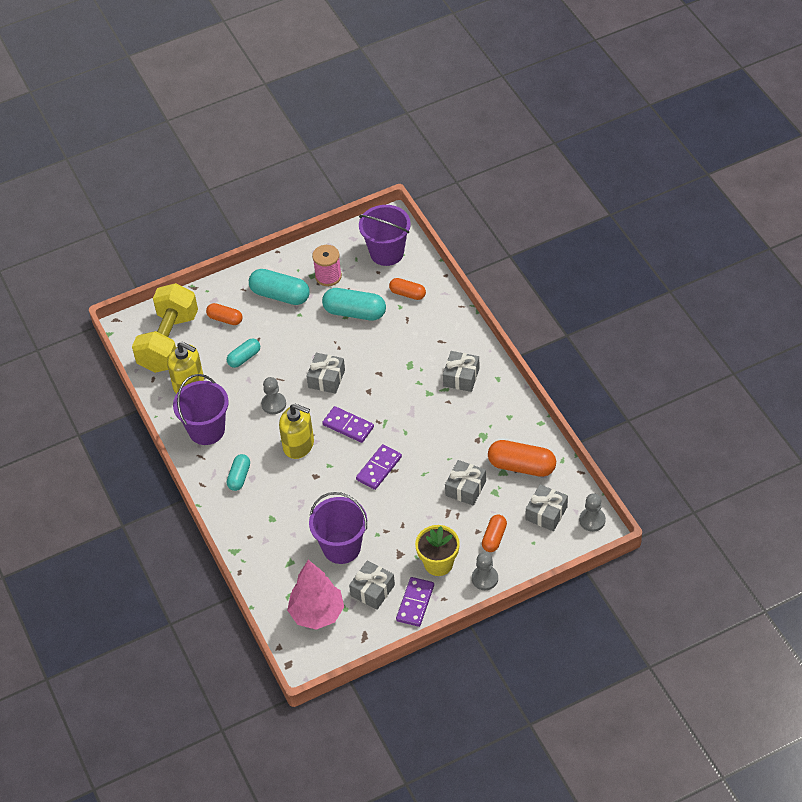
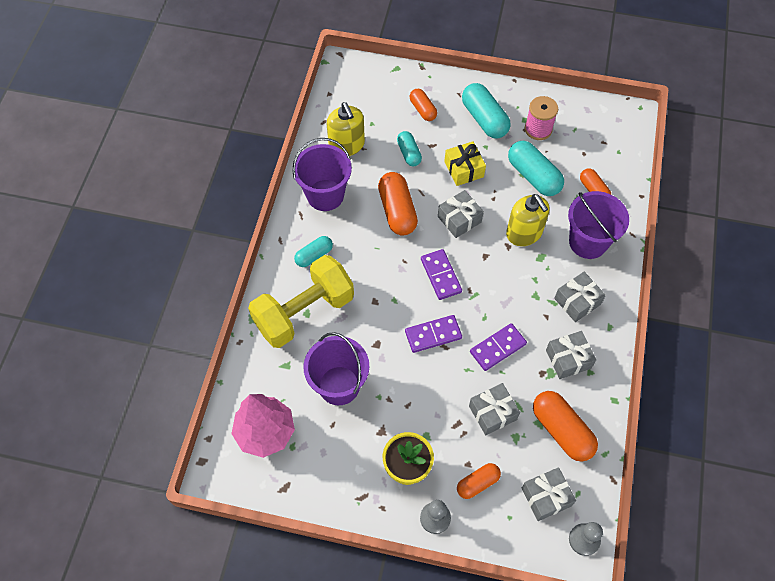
camera: 35 degrees right, 10 degrees up
(168, 342) = (362, 99): yellow dumbbell -> yellow dumbbell (304, 312)
(244, 357) = (409, 153): turquoise capsule -> turquoise capsule turned 75 degrees clockwise
(274, 404) = (397, 211): grey pawn -> orange capsule
(297, 341) = (464, 169): none -> yellow gift
(298, 445) = (385, 262): yellow soap dispenser -> yellow soap dispenser (524, 233)
(372, 590) = (329, 448): grey gift -> grey gift (568, 359)
(387, 253) = (606, 141): purple bucket -> purple bucket (588, 242)
(415, 603) = (354, 491): purple domino -> purple domino (498, 348)

